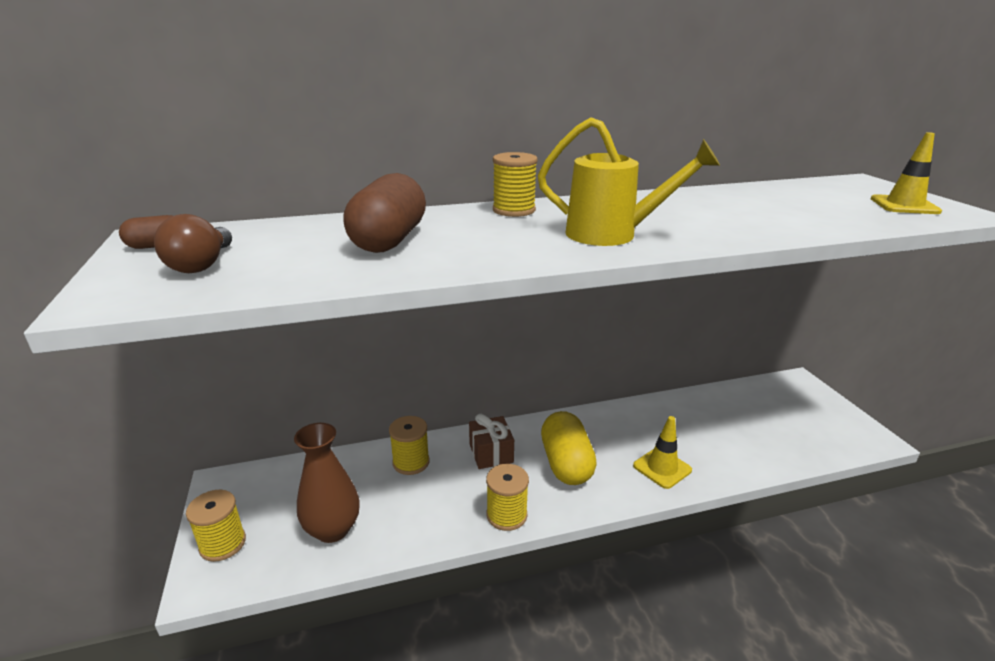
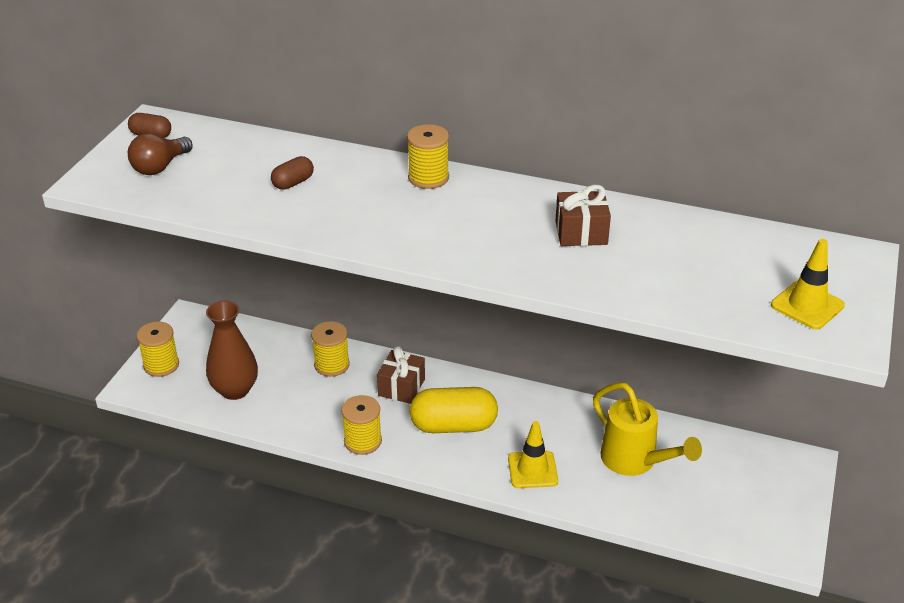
camera: 35 degrees right, 10 degrees up
(389, 240) = (293, 183): brown capsule -> brown capsule, size x0.49
(566, 464) = (453, 426): yellow capsule -> yellow capsule turned 60 degrees clockwise
(612, 235) = (457, 238): yellow watering can -> yellow watering can (635, 461)
(693, 209) = (581, 233): none -> brown gift

